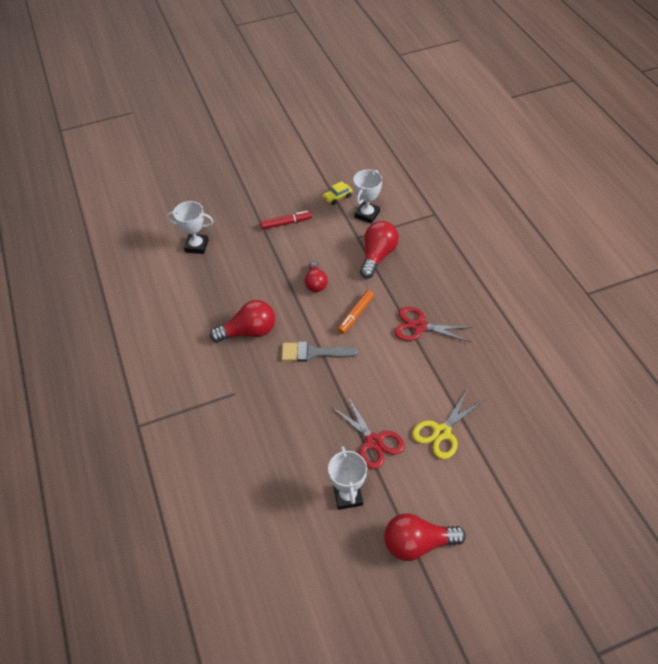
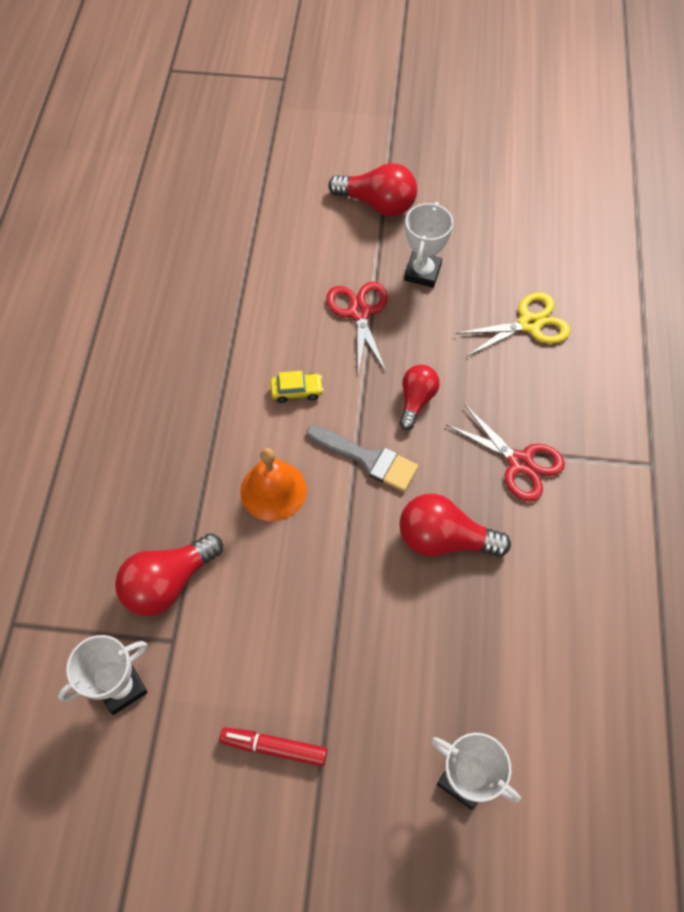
camera: 155 degrees left, 10 degrees up
(315, 283) = (298, 579): red light bulb -> red light bulb (416, 400)
(337, 197) = (142, 766): yellow car -> yellow car (297, 391)
(355, 315) = (273, 490): orange marker -> orange bell
(419, 326) = (199, 429): red scissors -> red scissors (520, 463)
(441, 432) = (275, 289): yellow scissors -> yellow scissors (529, 324)

